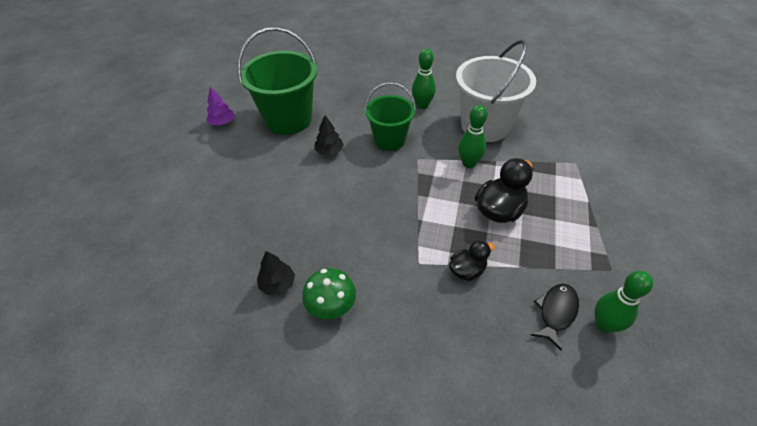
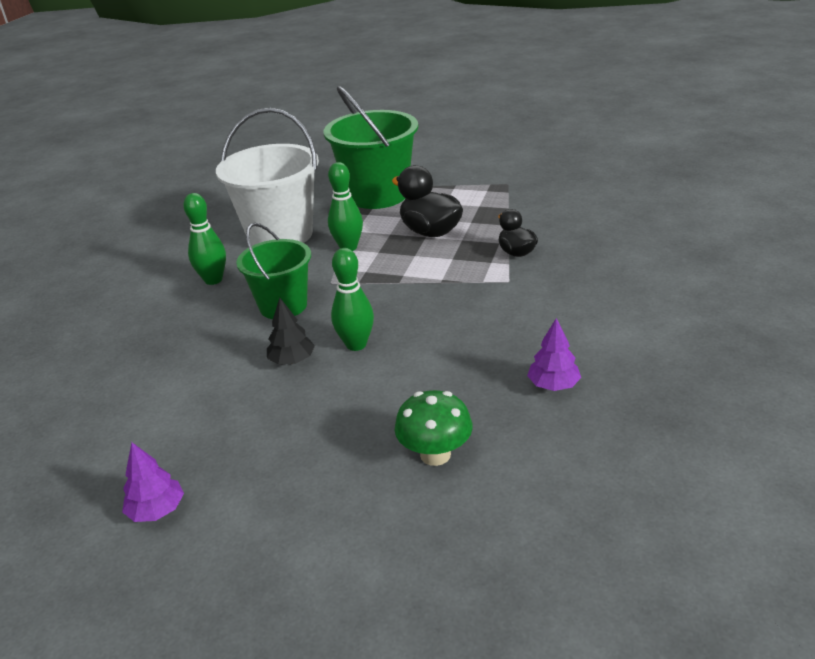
camera: 85 degrees left, 15 degrees down
(278, 284) = (553, 385): black tree -> purple tree
(288, 119) = (188, 415): green bucket -> green bucket (377, 195)
(331, 307) = (580, 338): green mushroom -> green mushroom (435, 454)
(556, 312) = (560, 211): black fish -> none
(604, 325) = (568, 192): green bowling pin -> green bowling pin (356, 344)

